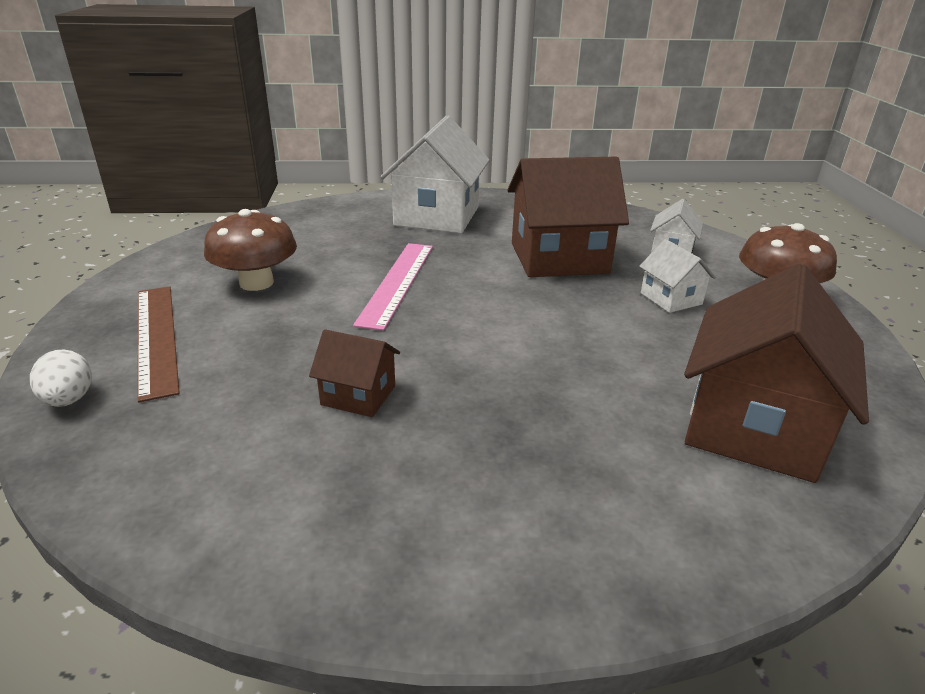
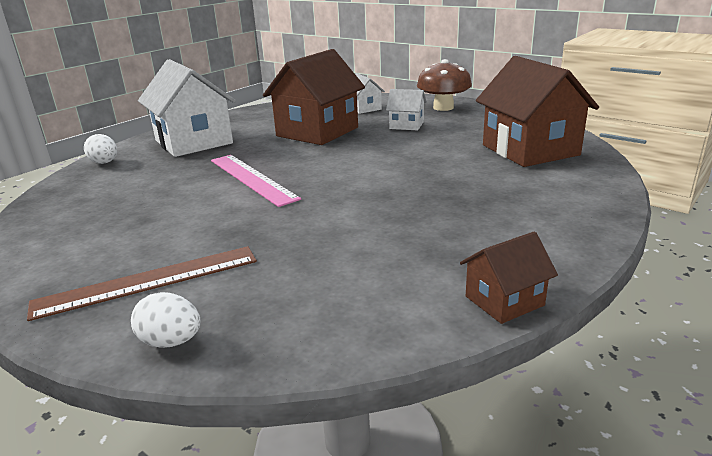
camera: 45 degrees left, 5 degrees down
(156, 337) = (148, 281): brown ruler -> brown ruler turned 45 degrees counterclockwise
(256, 283) = (148, 222): brown mushroom -> none
(342, 206) = (105, 163): none -> white egg
(358, 395) = (359, 228): brown house -> brown house (504, 301)

